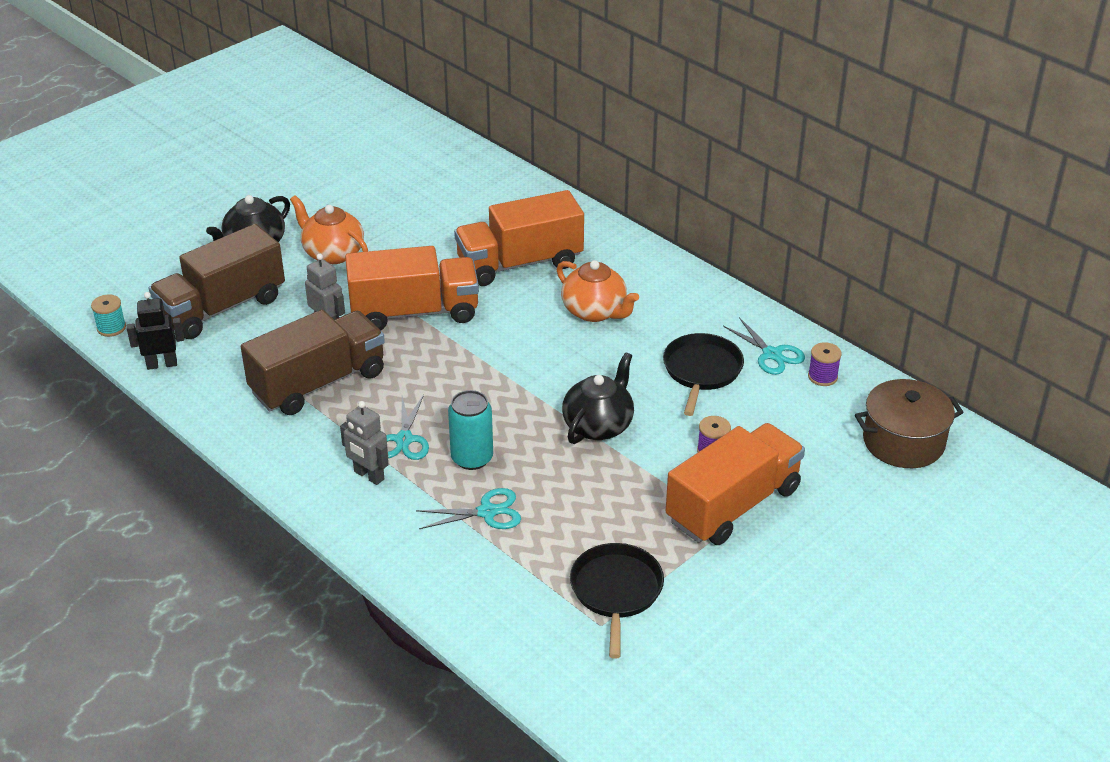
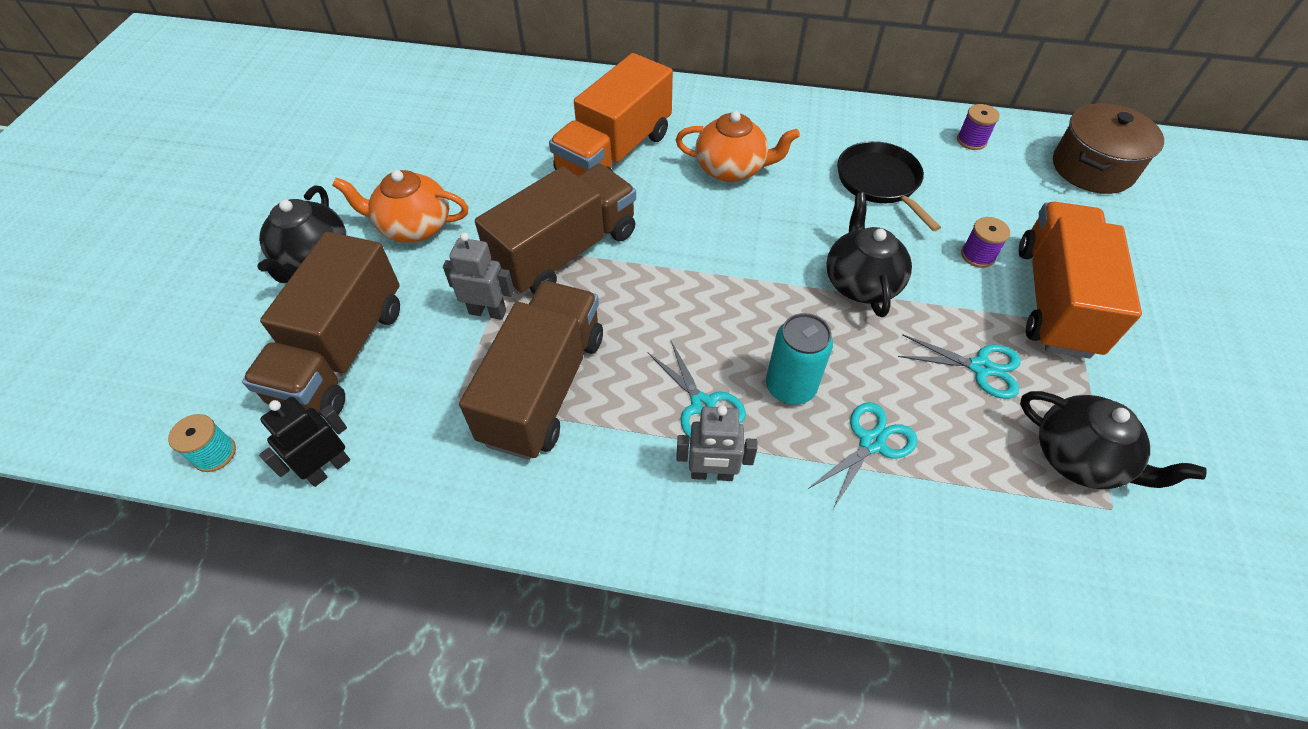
camera: 35 degrees left, 15 degrees up
(414, 312) = (565, 251): orange truck -> brown truck
(616, 591) = (1079, 458): black pan -> black teapot
(772, 354) = (913, 139): turquoise scissors -> turquoise scissors (980, 367)

